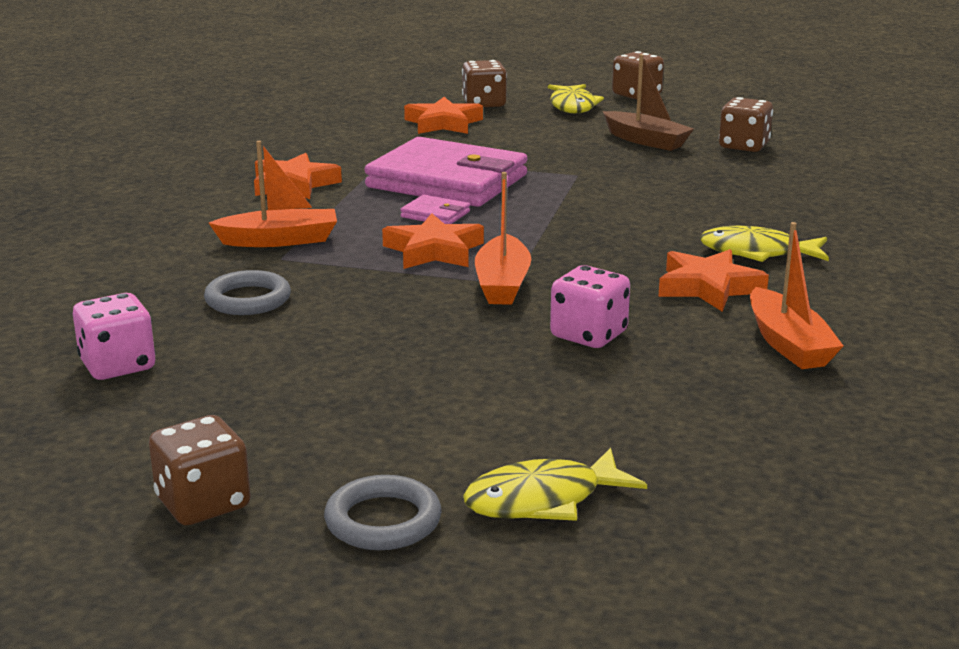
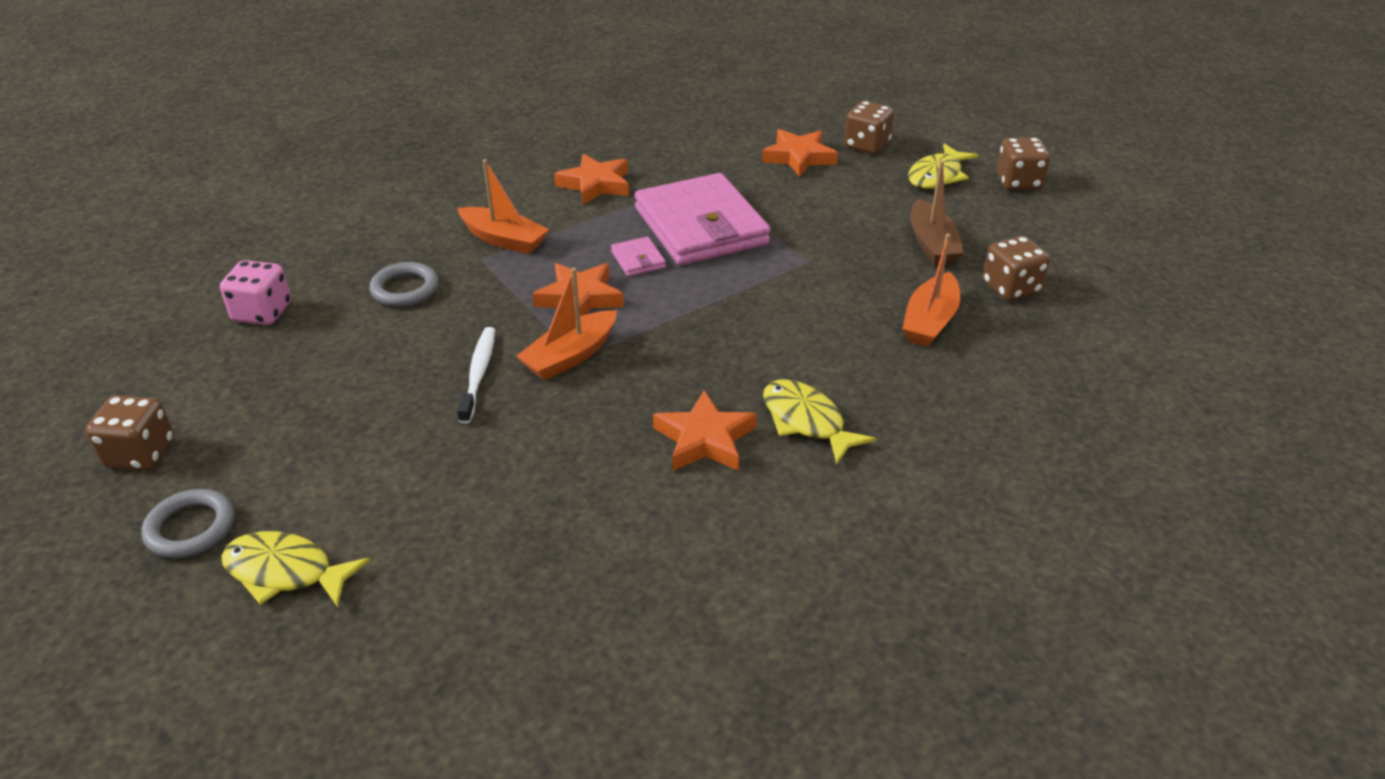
camera: 40 degrees right, 15 degrees up
(444, 322) = (479, 374): none -> white toothbrush
(588, 335) = (544, 440): pink dice -> none
(788, 344) = (663, 533): orange boat -> orange boat (930, 321)

